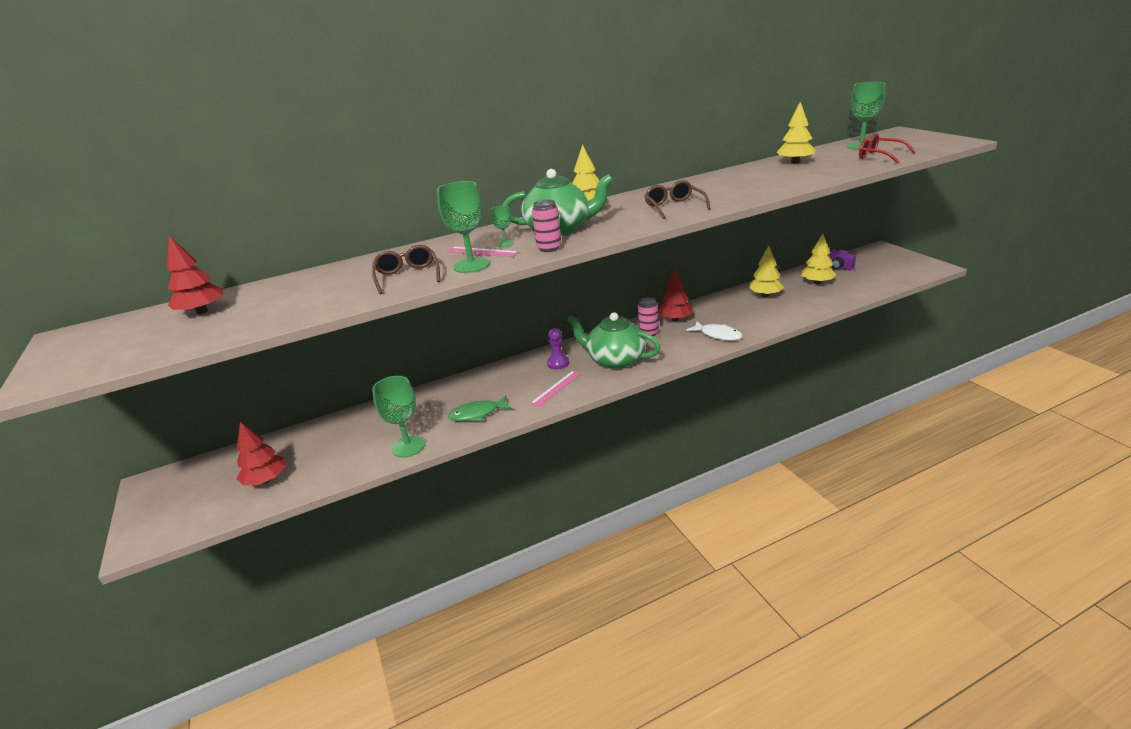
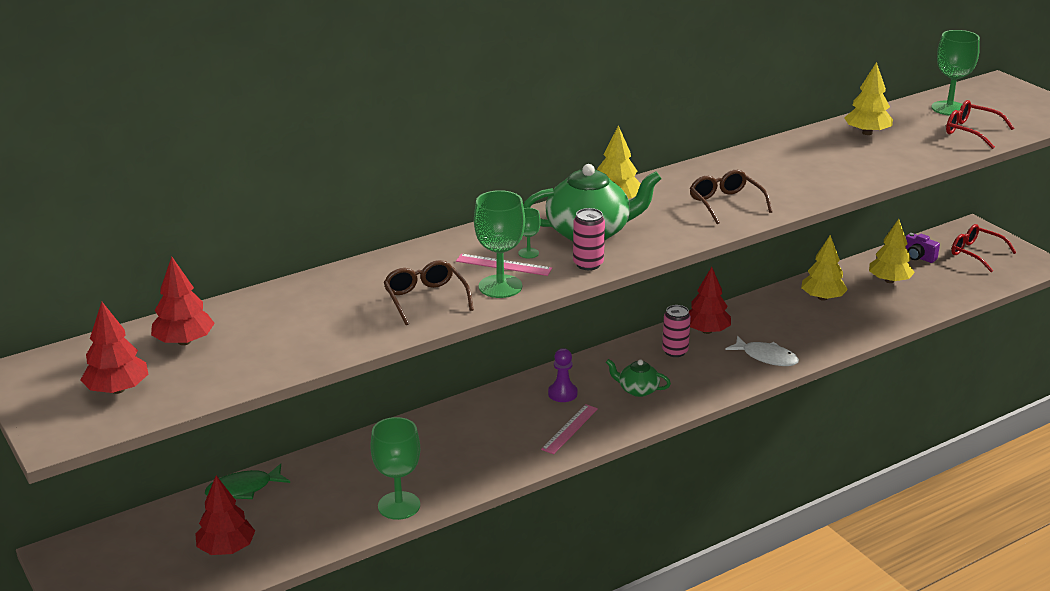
camera: 10 degrees left, 0 degrees up
(120, 347) = (117, 389): none -> red tree
(477, 414) = (475, 463): green fish -> green fish (243, 489)
(615, 359) = (637, 390): green teapot -> green teapot, size x0.52
(884, 263) = (975, 253): none -> red glasses

